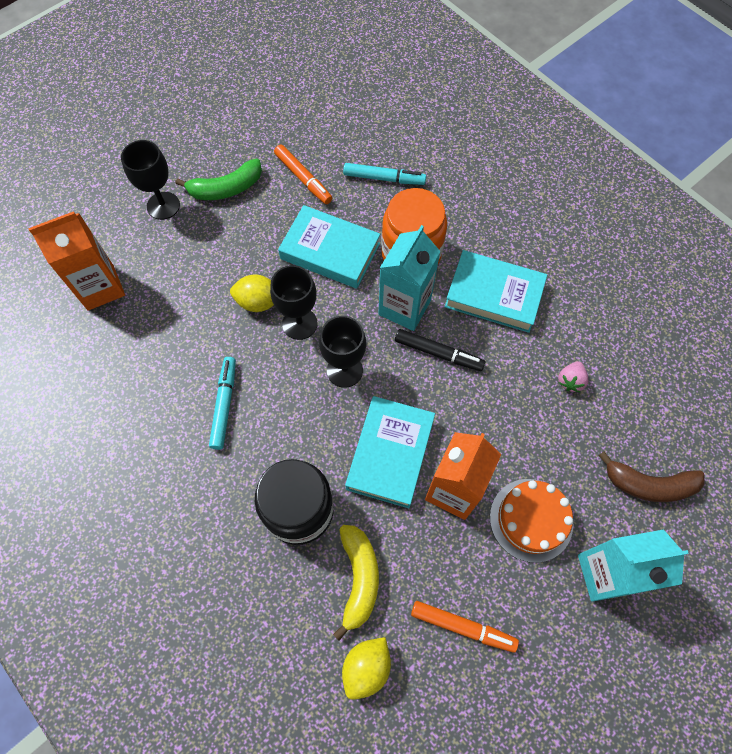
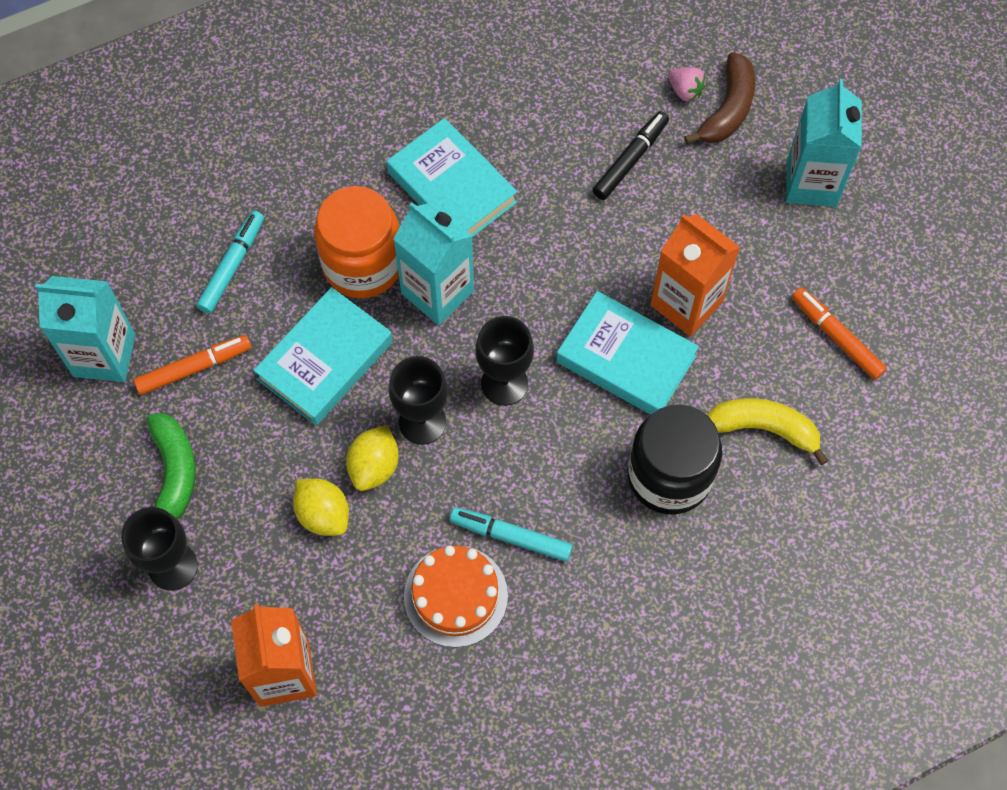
camera: 75 degrees left, 0 degrees up
(298, 129) = (104, 355): none -> turquoise carton
(366, 667) = (858, 444): yellow lemon -> yellow lemon (323, 514)
(438, 353) = (512, 271): black marker -> black marker (630, 160)
(462, 627) = (836, 337): orange marker -> orange marker turned 75 degrees counterclockwise
(494, 295) = (452, 187): turquoise book -> turquoise book turned 75 degrees counterclockwise
(531, 520) = (738, 235): orange cake -> orange cake (455, 596)
(570, 381) = (588, 143): pink strawberry -> pink strawberry (685, 91)

